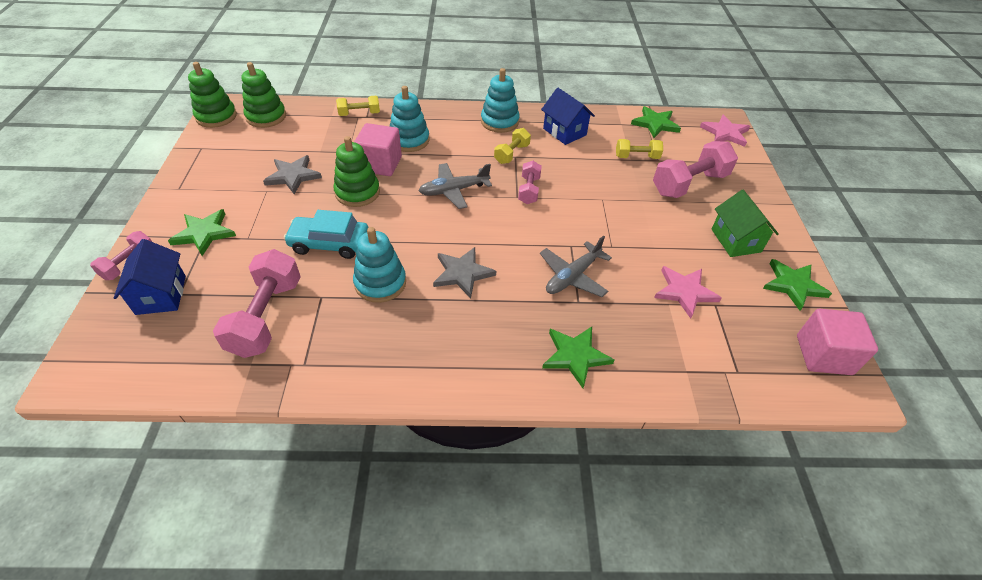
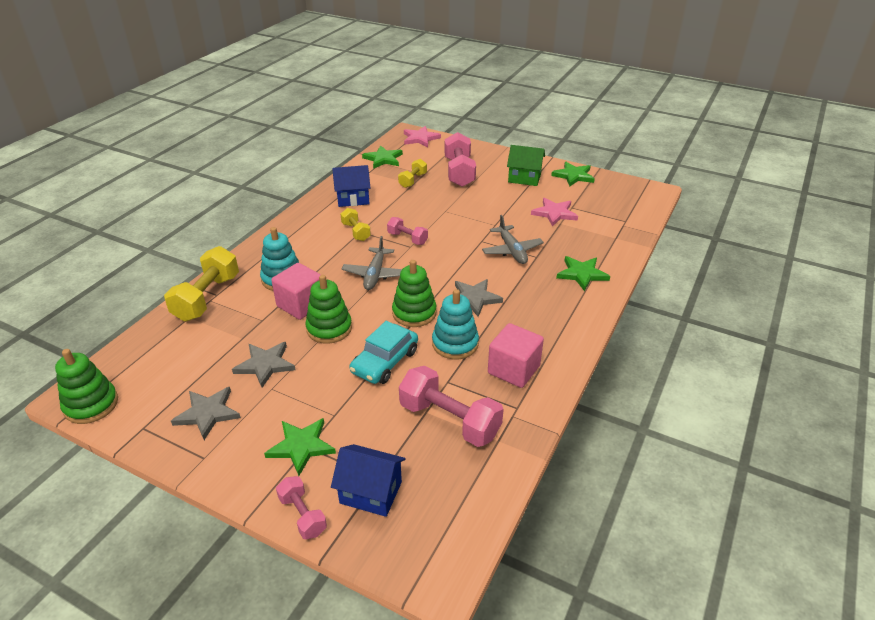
camera: 60 degrees left, 10 degrees down
(225, 170) = (207, 413): none -> grey star
(266, 117) = (138, 364): green stacking toy -> green stacking toy (414, 313)
(359, 114) = (207, 298): yellow dumbbell -> yellow dumbbell, size x1.81
(499, 122) = (307, 224): turquoise stacking toy -> none
(823, 355) = (628, 189): pink cube -> pink cube (513, 369)

